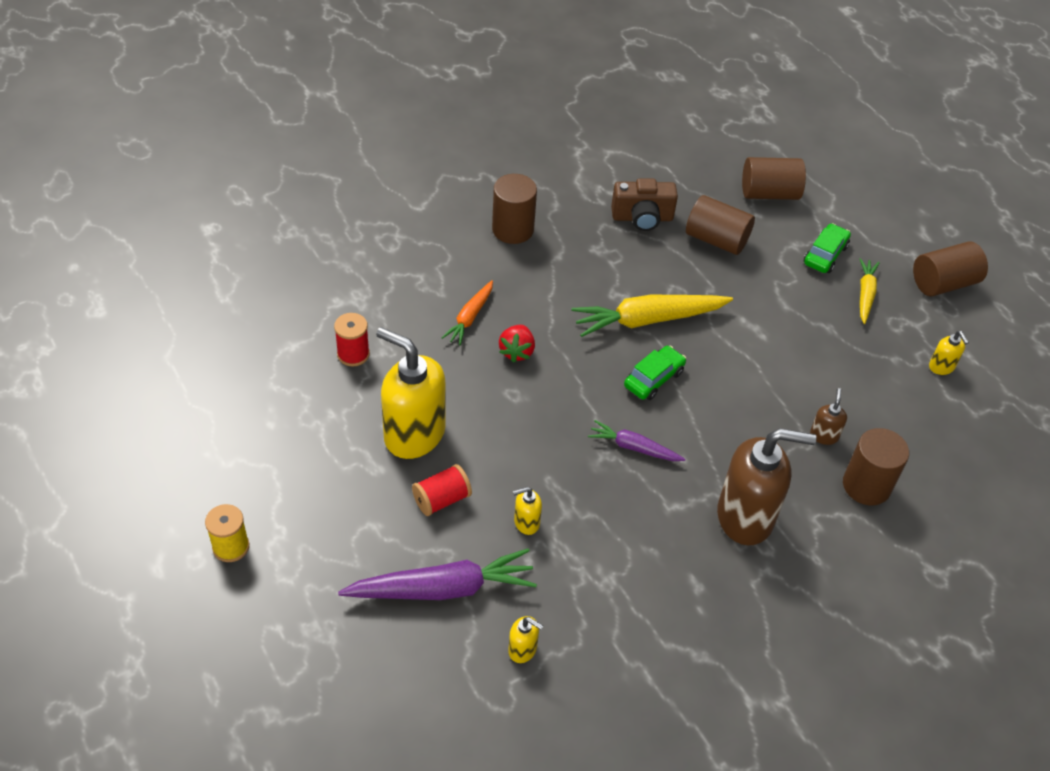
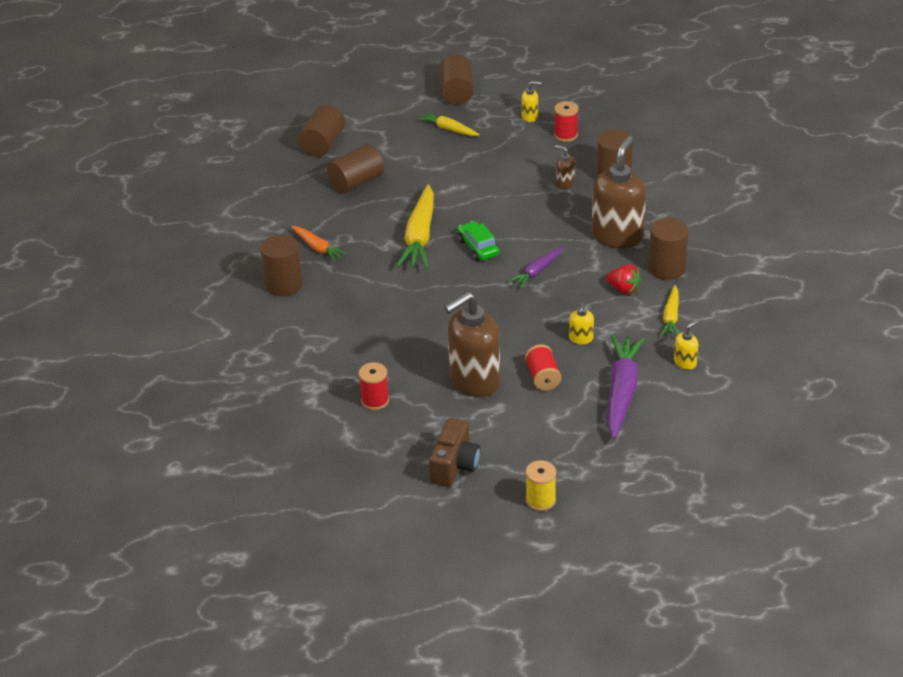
camera: 65 degrees left, 10 degrees down
(414, 434) = (474, 381): yellow soap dispenser -> brown soap dispenser
(470, 317) = (369, 328): orange carrot -> orange carrot (317, 248)
(517, 351) = (417, 310): red strawberry -> red strawberry (624, 289)
(607, 614) = (671, 317): none -> yellow carrot
(642, 218) = (311, 213): brown camera -> brown camera (455, 465)
(705, 588) = (666, 268): none -> brown cylinder
(825, 255) = (401, 136): green car -> none
(926, 413) = (566, 135): none -> red spool

